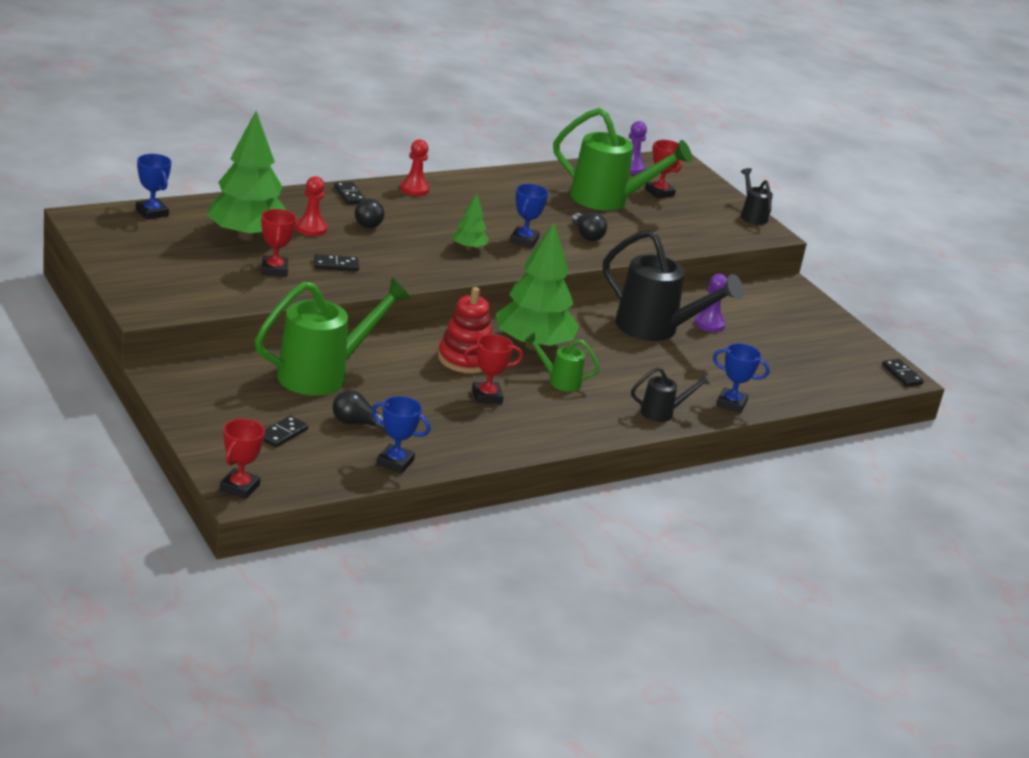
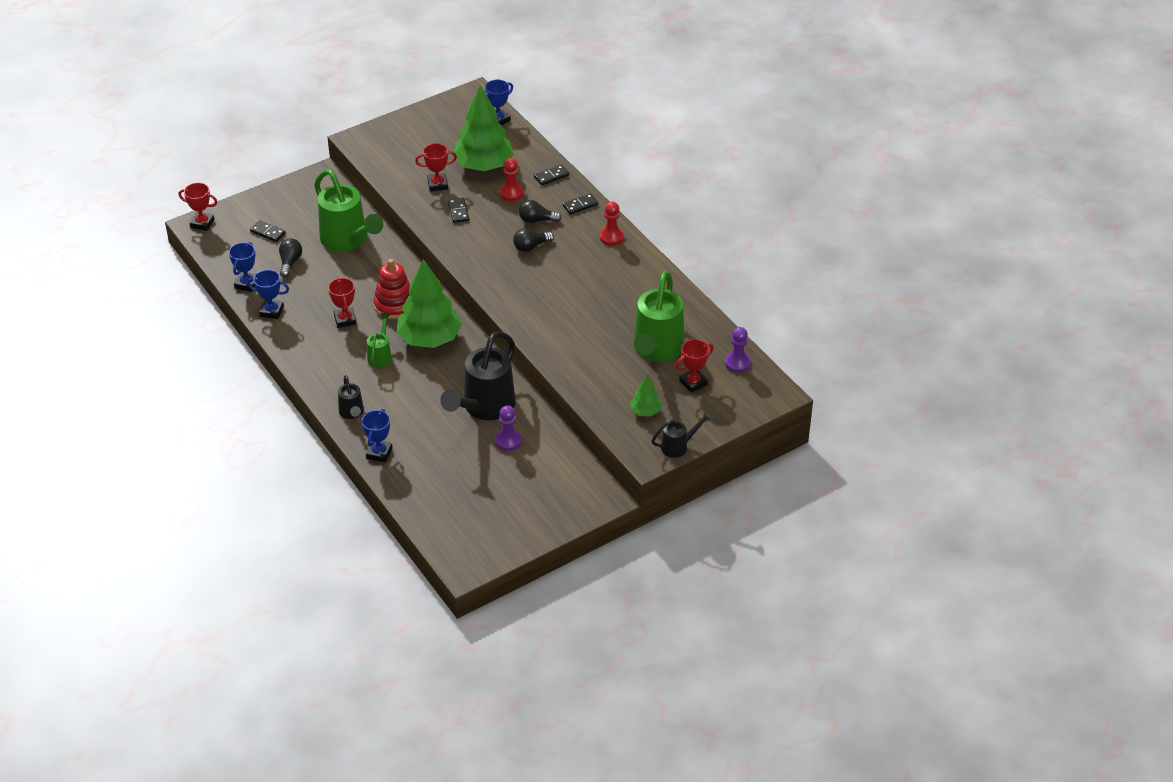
camera: 90 degrees right, 15 degrees up
(469, 248) = (519, 274): green tree -> green tree (645, 411)
(524, 240) = (549, 303): blue trophy -> blue trophy (271, 311)
(587, 235) = (577, 339): black light bulb -> black light bulb (531, 247)
(902, 375) = (467, 568): black domino -> black domino (551, 176)

